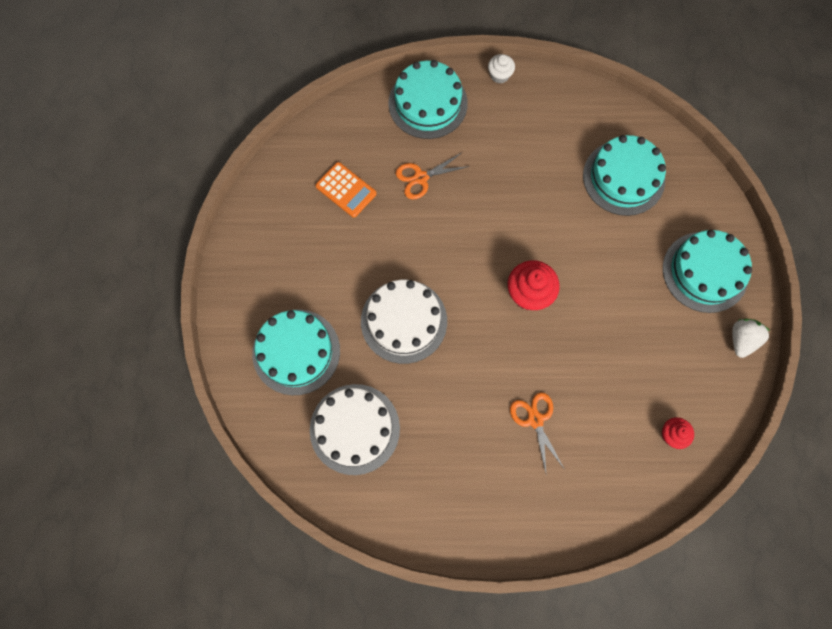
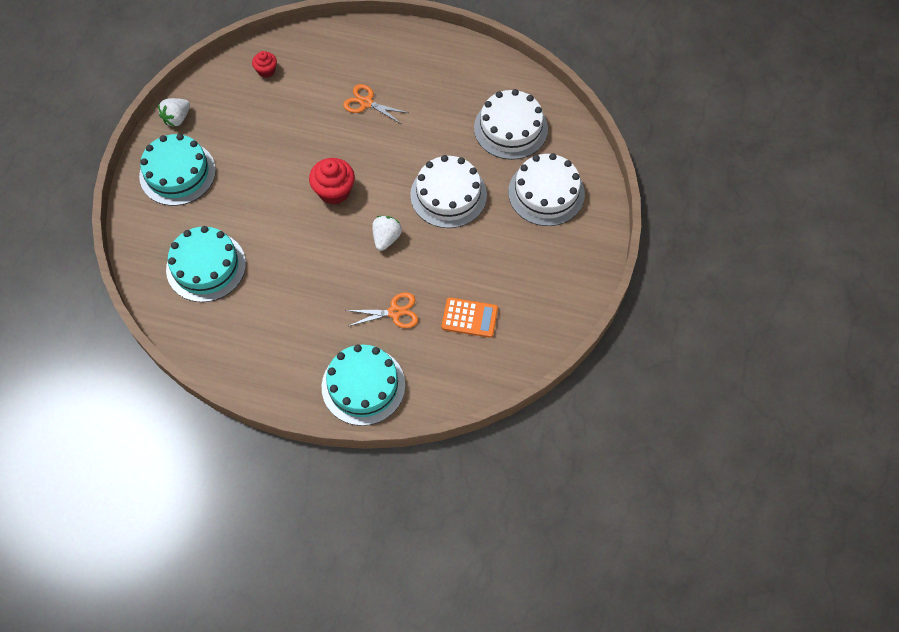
camera: 165 degrees left, 10 degrees down
(296, 351) = (546, 193): turquoise cake -> white cake
(346, 190) = (469, 318): orange calculator -> orange calculator turned 135 degrees clockwise
(454, 253) = (386, 238): none -> white strawberry
(499, 75) = (279, 397): white cupcake -> none
(535, 420) = (366, 103): orange scissors -> orange scissors turned 120 degrees clockwise

